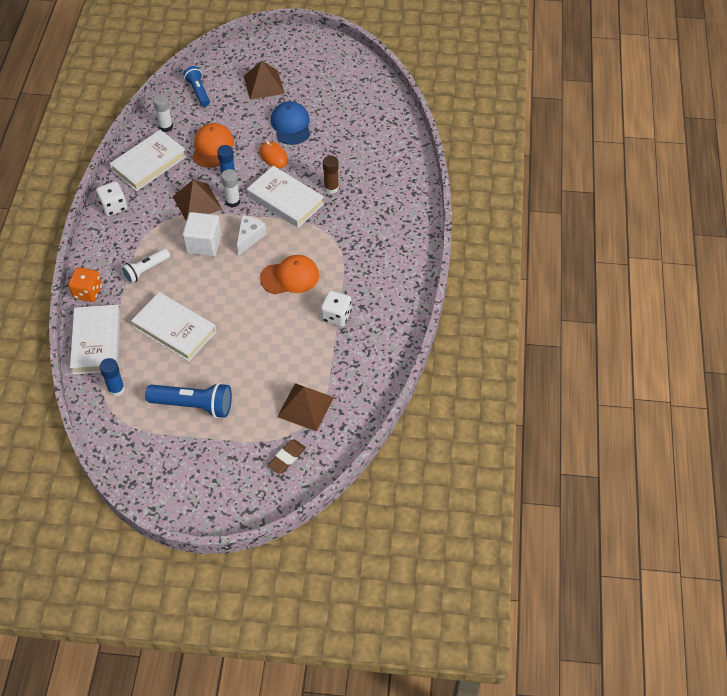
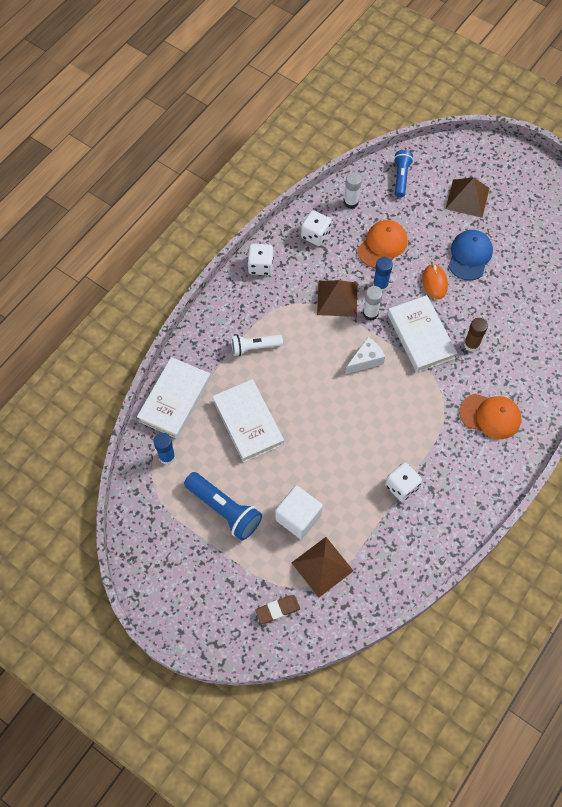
camera: 30 degrees right, 10 degrees up
(88, 292) = (193, 344): orange dice -> none
(149, 163) = (315, 235): white book -> white dice
(204, 244) = (320, 346): white cube -> white cube (298, 517)
(290, 277) = (381, 422): orange cap -> orange cap (490, 416)

